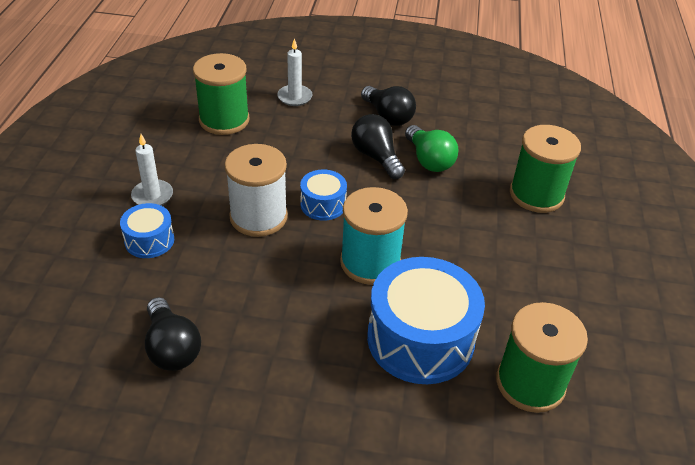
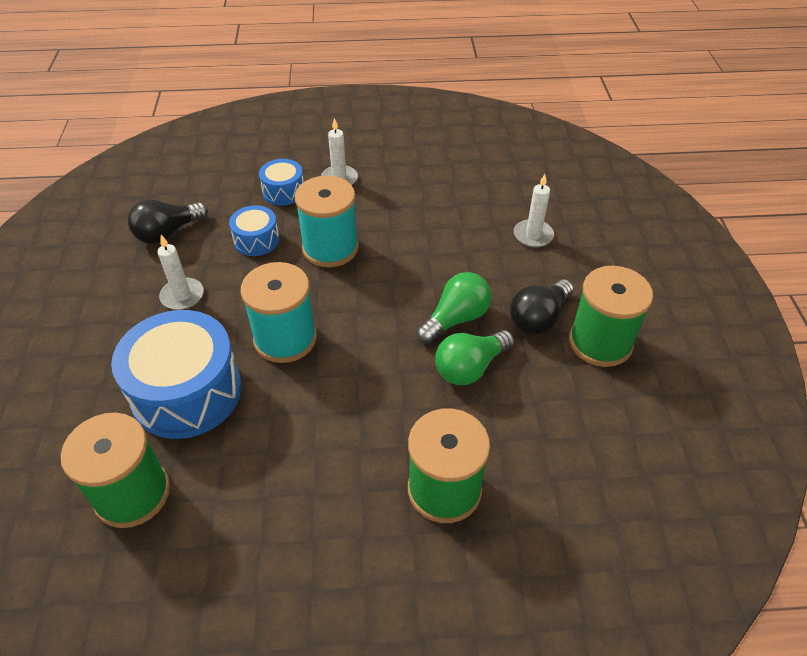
camera: 80 degrees right, 5 degrees up
(224, 120) = (466, 195): green spool -> green spool (600, 342)
(258, 217) = (330, 248): white spool -> turquoise spool
(286, 337) = (182, 296): none -> white candle
(323, 204) = (361, 289): blue drum -> blue drum (256, 240)
(376, 157) = (456, 319): black light bulb -> green light bulb

